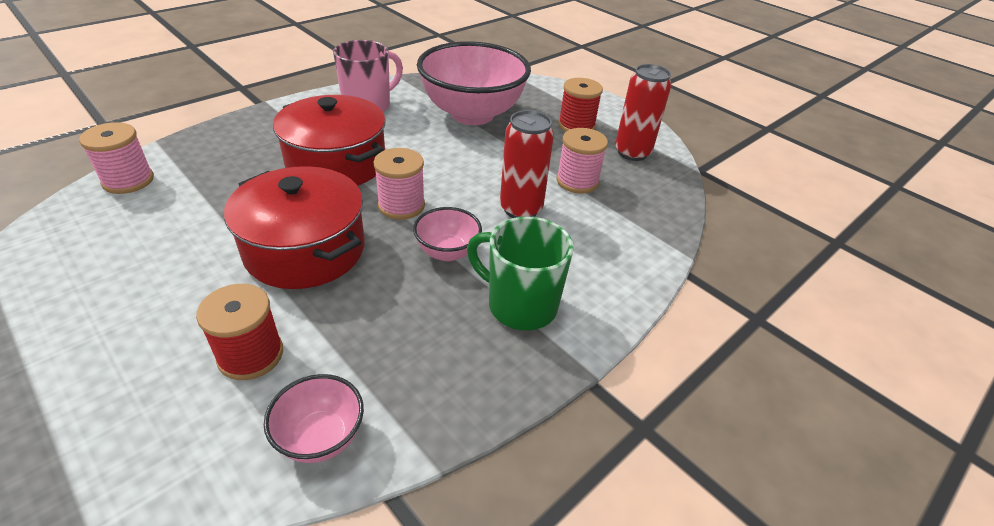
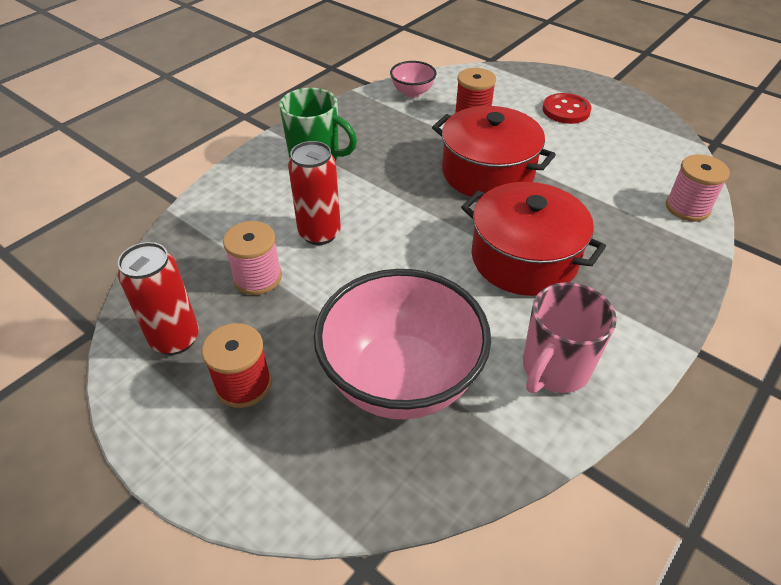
camera: 175 degrees right, 5 degrees up
(87, 342) = (566, 110): none -> red button
(401, 205) = (433, 220): pink spool -> none
(447, 252) = (377, 185): pink bowl -> none

